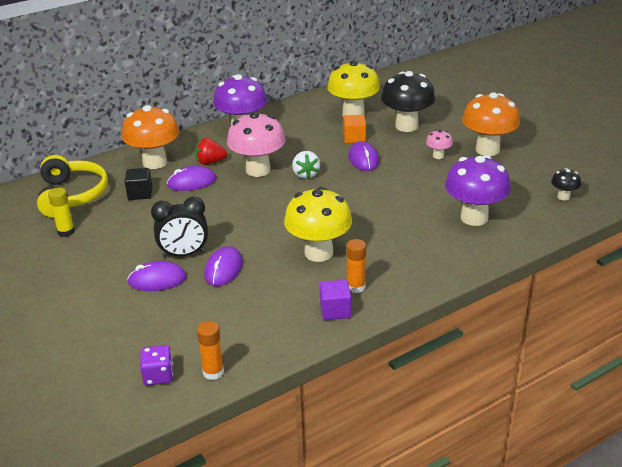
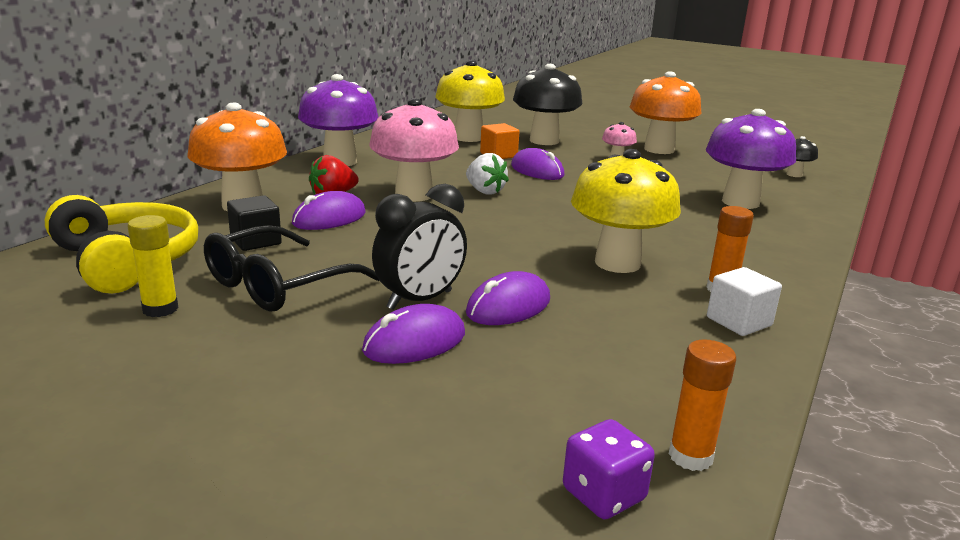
camera: 30 degrees left, 10 degrees down
(127, 228) = (279, 284): none -> black glasses
(223, 269) = (508, 306): purple mouse -> purple mouse turned 60 degrees clockwise
(335, 310) = (739, 321): purple cube -> white cube

